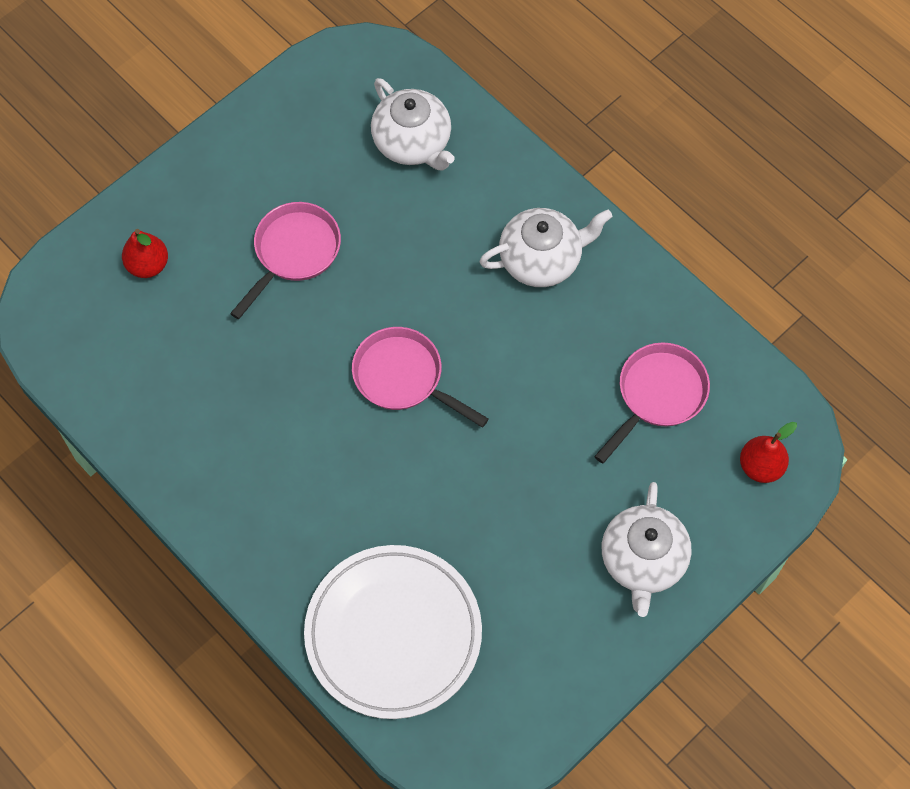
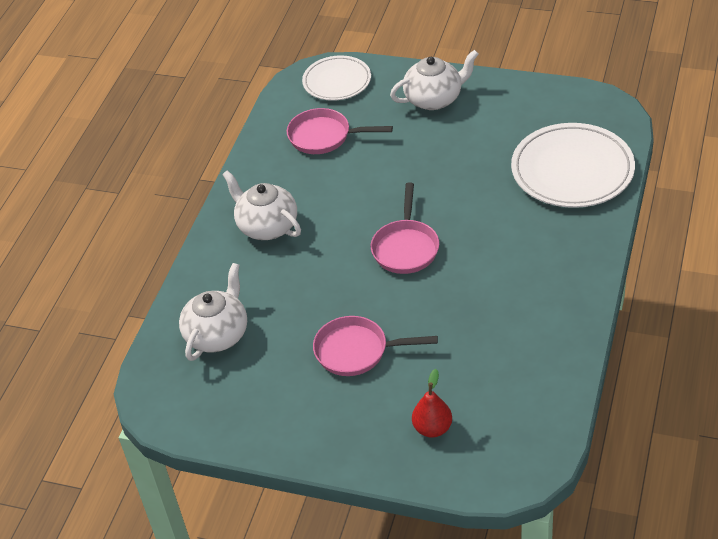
camera: 115 degrees left, 20 degrees down
(760, 466) = (337, 81): red pear -> white plate

